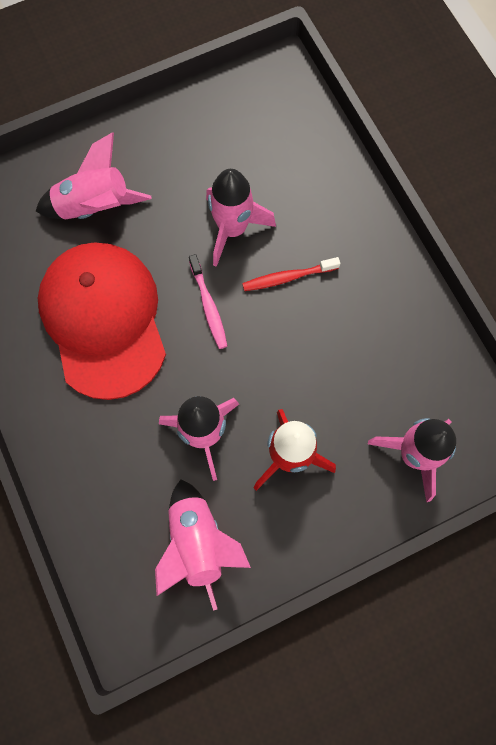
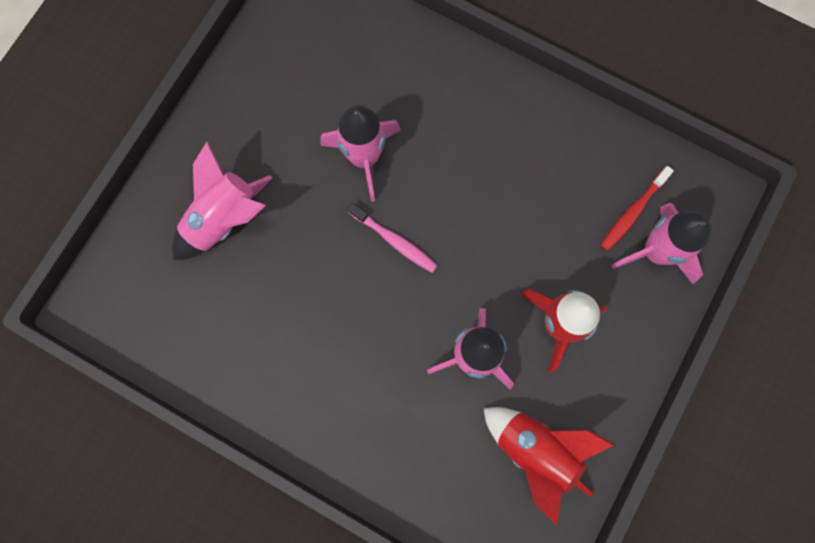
camera: 35 degrees left, 5 degrees up
(104, 320) = (311, 316): red cap -> none
(198, 543) = (536, 451): pink rocket -> red rocket
(287, 277) = (444, 169): red toothbrush -> red toothbrush (632, 212)

